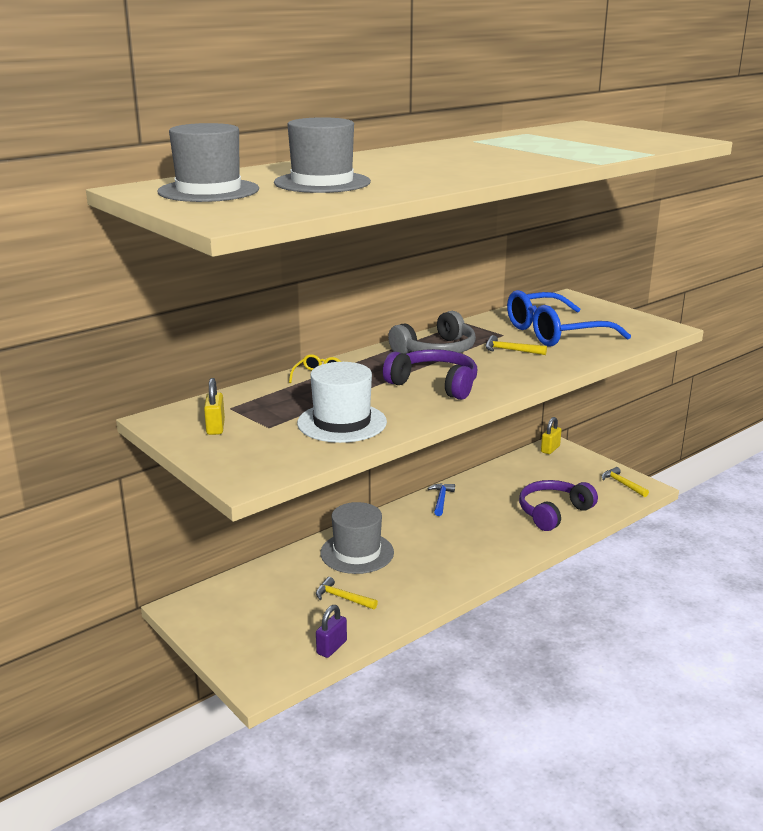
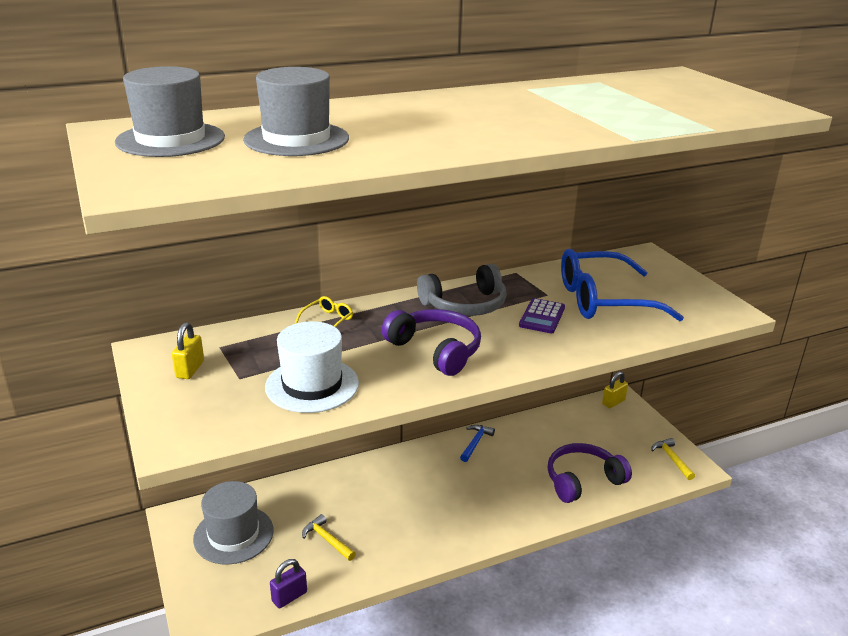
camera: 15 degrees right, 5 degrees up
(357, 553) = (365, 489): grey hat -> grey hat (233, 534)
(510, 350) = (542, 317): yellow hammer -> purple calculator

